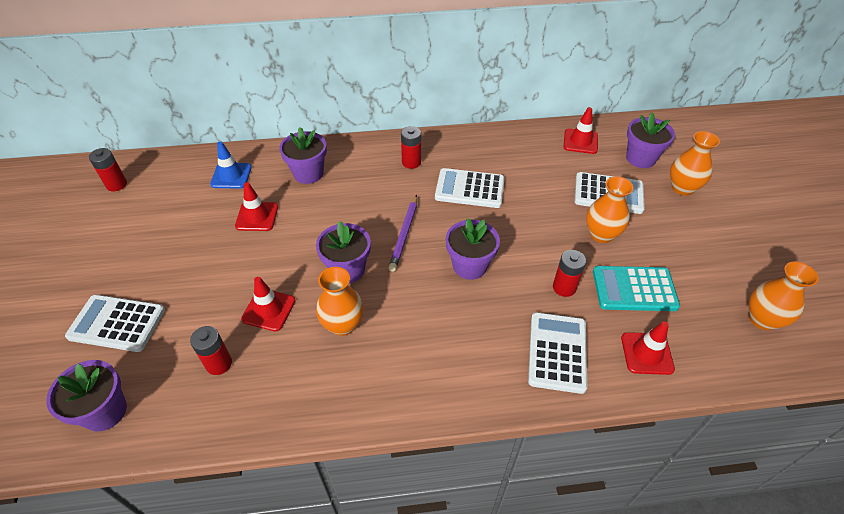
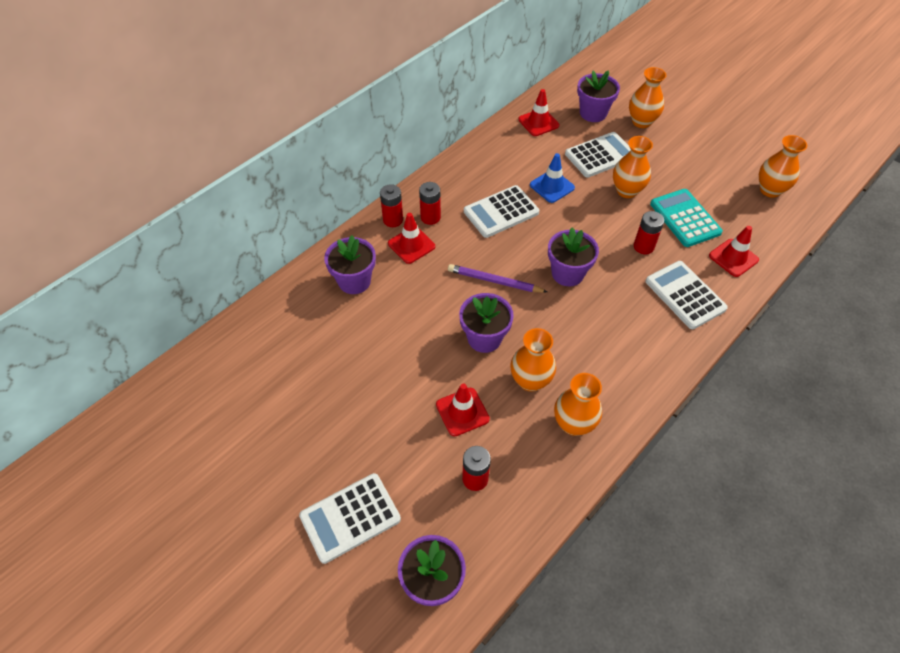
camera: 40 degrees left, 5 degrees up
(116, 184) = (176, 411): red battery -> red battery (393, 220)
(231, 176) = (285, 328): blue traffic cone -> blue traffic cone (552, 186)
(257, 216) = (356, 347): red traffic cone -> red traffic cone (411, 245)
(335, 382) = (573, 424): none -> orange vase
(404, 234) = (494, 281): purple pencil -> purple pencil turned 135 degrees clockwise
(634, 289) = (685, 218): turquoise calculator -> turquoise calculator turned 105 degrees clockwise

